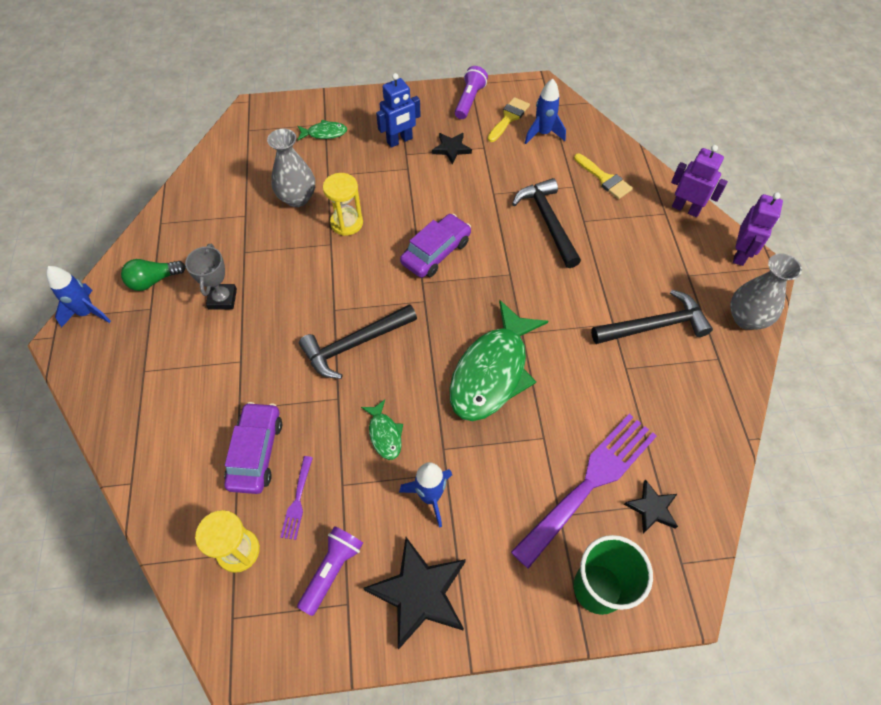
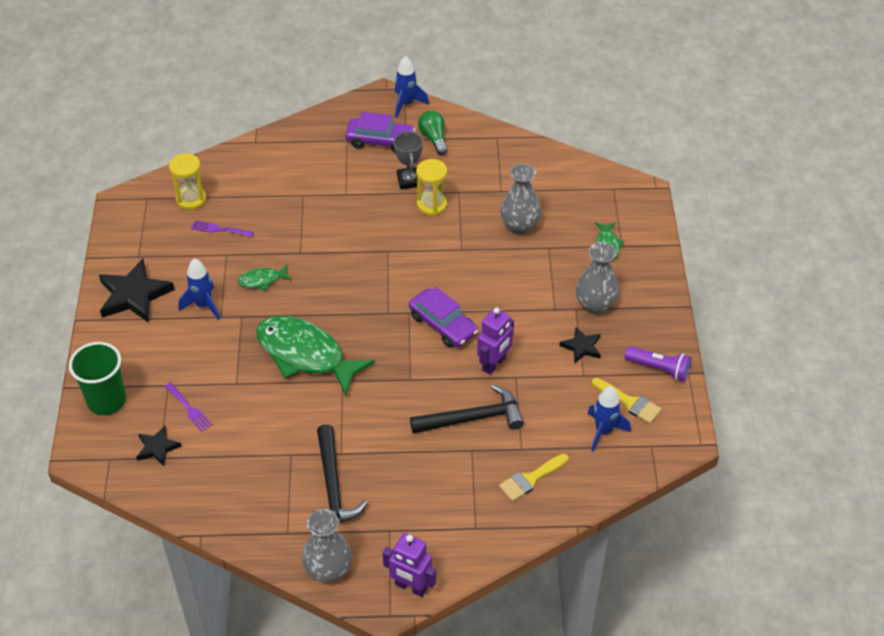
camera: 95 degrees right, 10 degrees down
(222, 299) = (409, 180): grey trophy -> grey trophy turned 75 degrees clockwise
(256, 452) = (263, 206): purple car -> purple car (380, 141)
(332, 570) = (163, 248): purple flashlight -> none
(347, 223) = (485, 261): yellow hourglass -> yellow hourglass (431, 205)
(354, 344) = (349, 264): black hammer -> none
(399, 140) = (595, 304): blue robot -> grey vase
(589, 483) = (189, 408): purple fork -> purple fork, size x0.43
(686, 209) = (480, 549): purple robot -> purple robot (494, 364)

